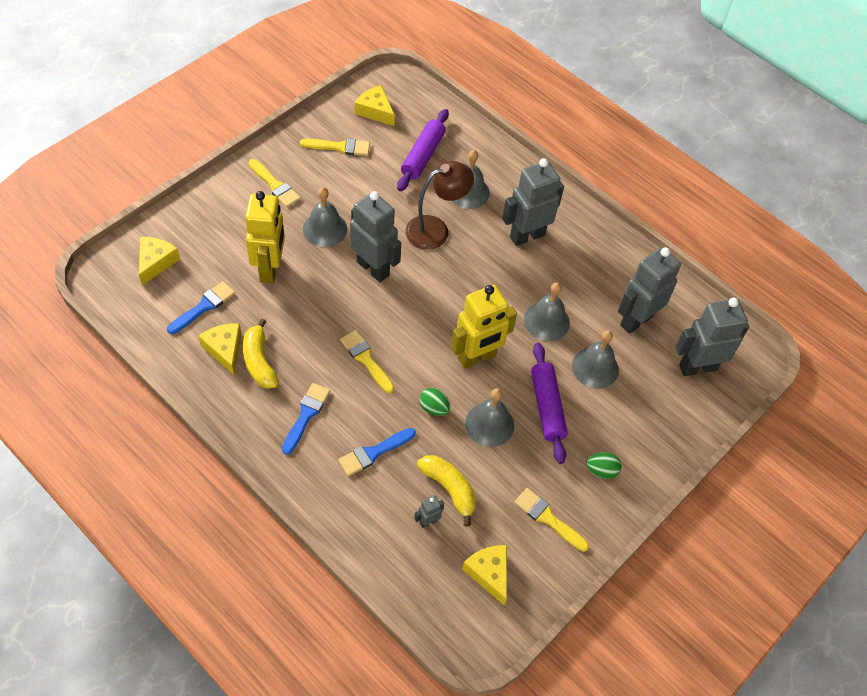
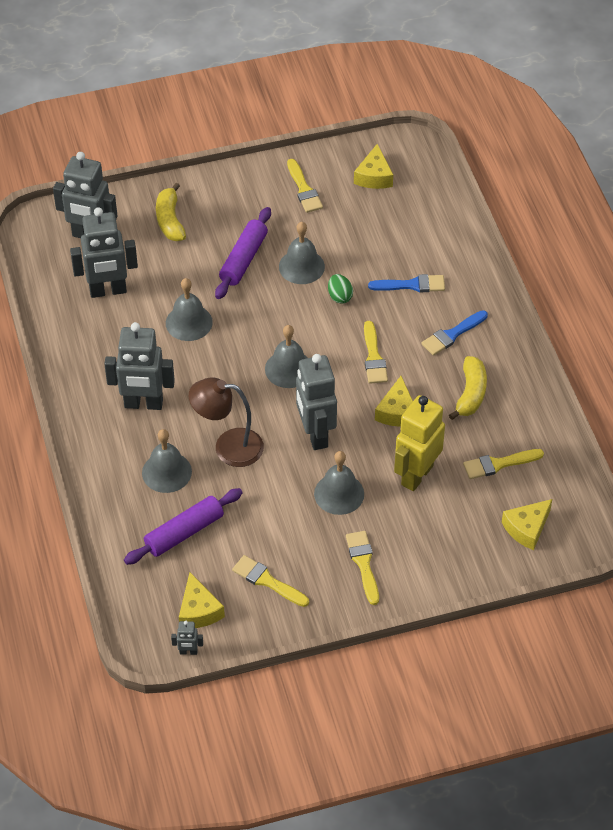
camera: 145 degrees left, 5 degrees down
(203, 307) = (499, 464): blue brush -> yellow brush
(224, 349) = (497, 417): yellow cheese -> yellow cheese (397, 412)
(428, 521) = (398, 224): grey robot -> grey robot (188, 652)
(449, 488) = (366, 237): yellow banana -> yellow banana (170, 220)
(477, 357) = (274, 319): yellow robot -> none
(595, 367) = (178, 270): grey bell -> grey bell (288, 369)
(601, 470) = (237, 201): green egg -> none

